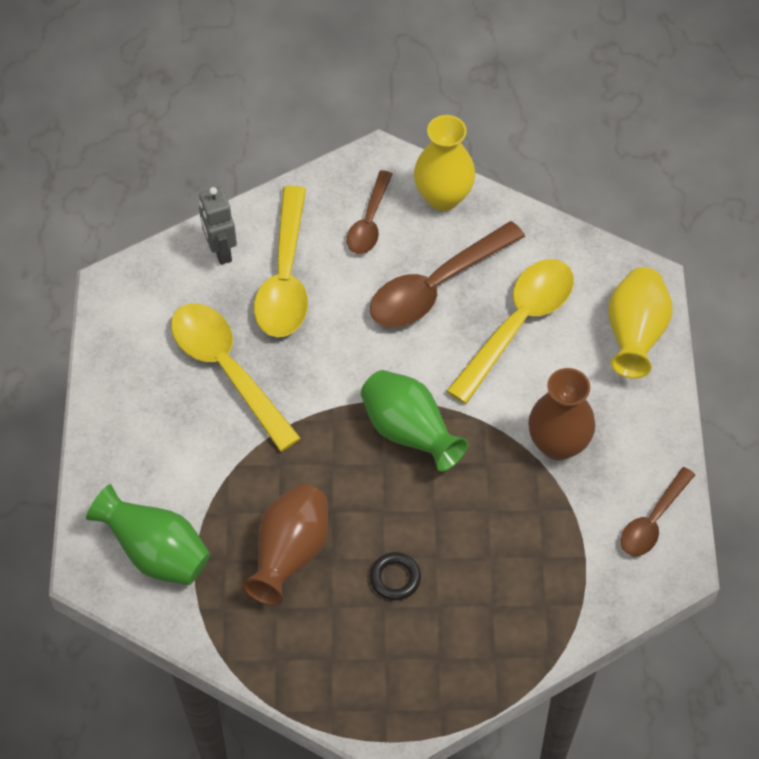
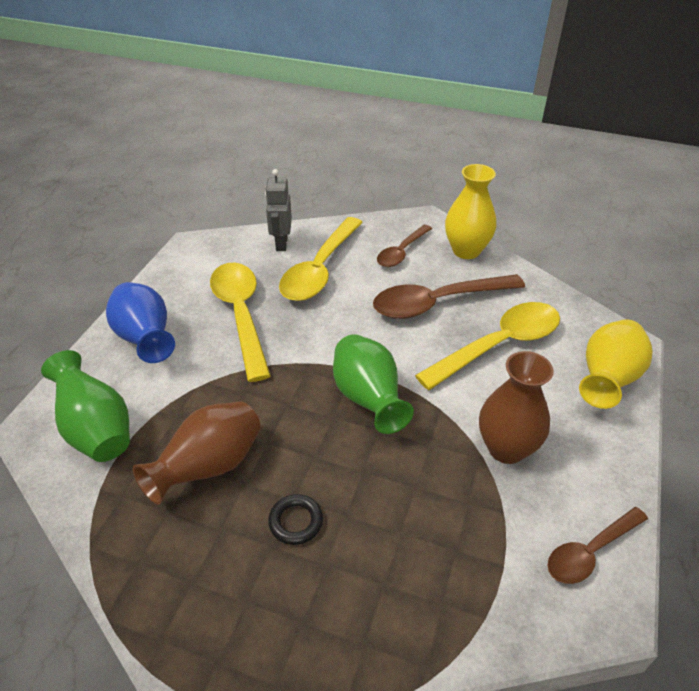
camera: 20 degrees right, 15 degrees down
(140, 434) = (146, 339): none -> blue vase

